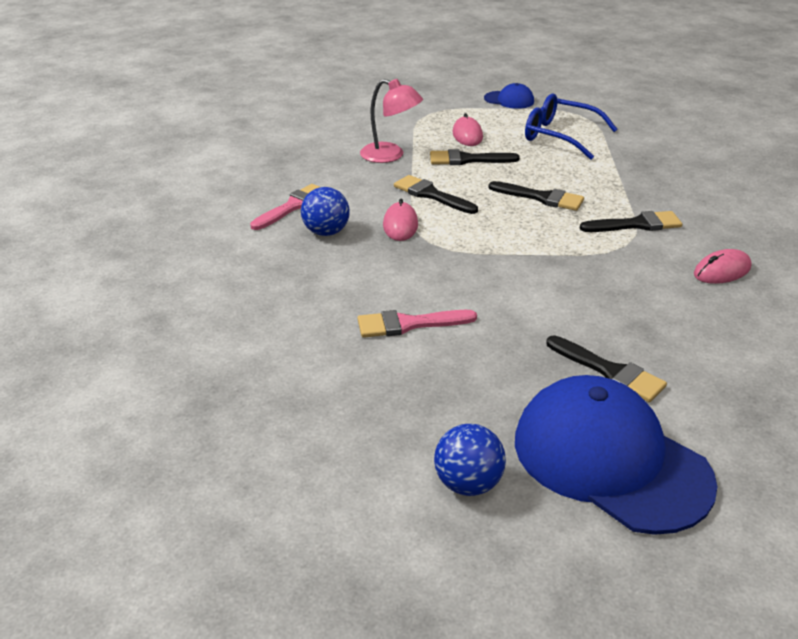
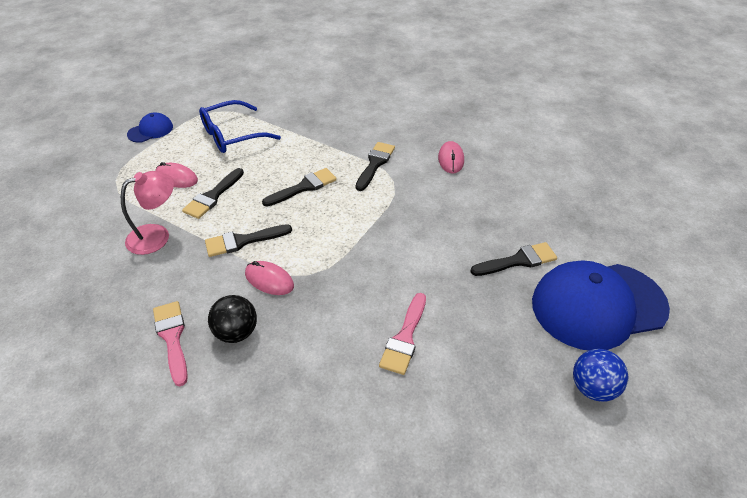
camera: 60 degrees left, 10 degrees up
(326, 232) = (236, 332): blue ball -> black ball

